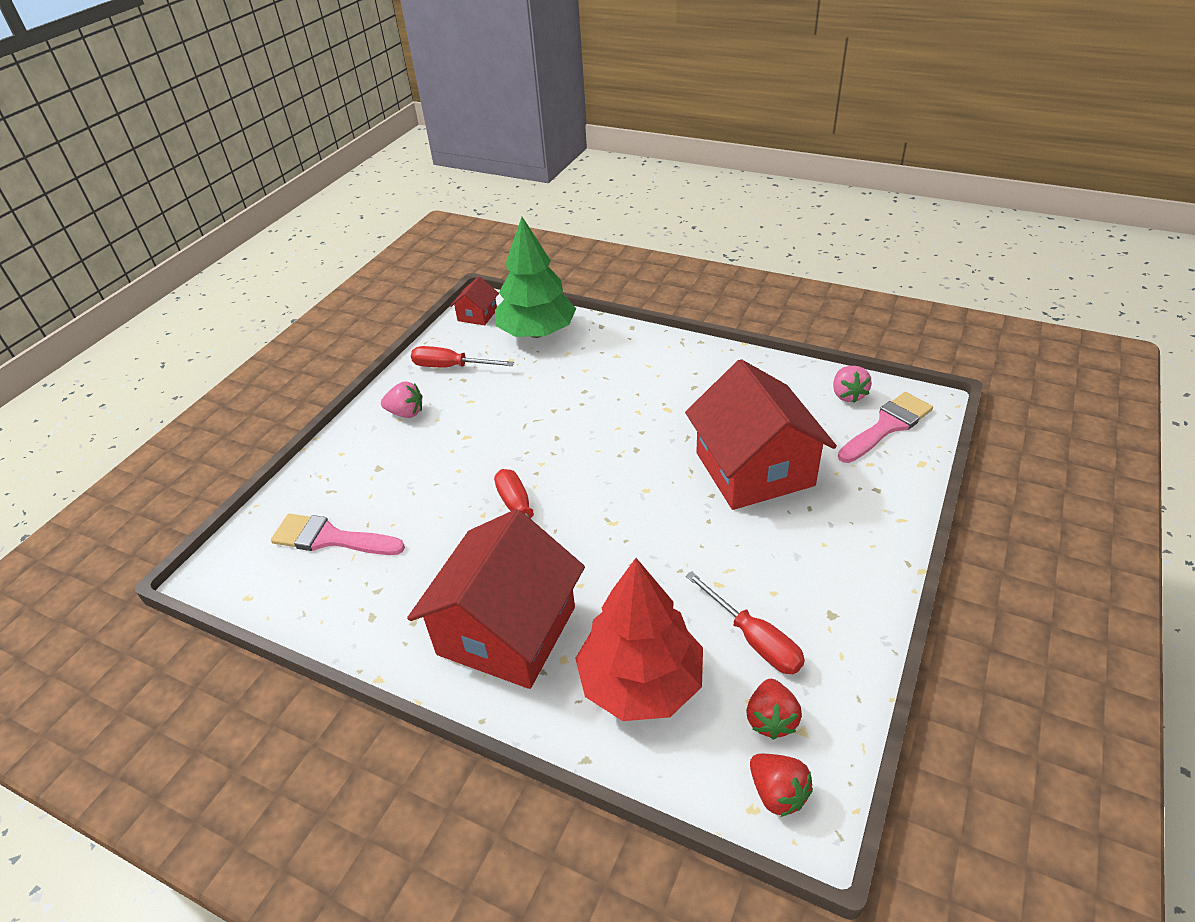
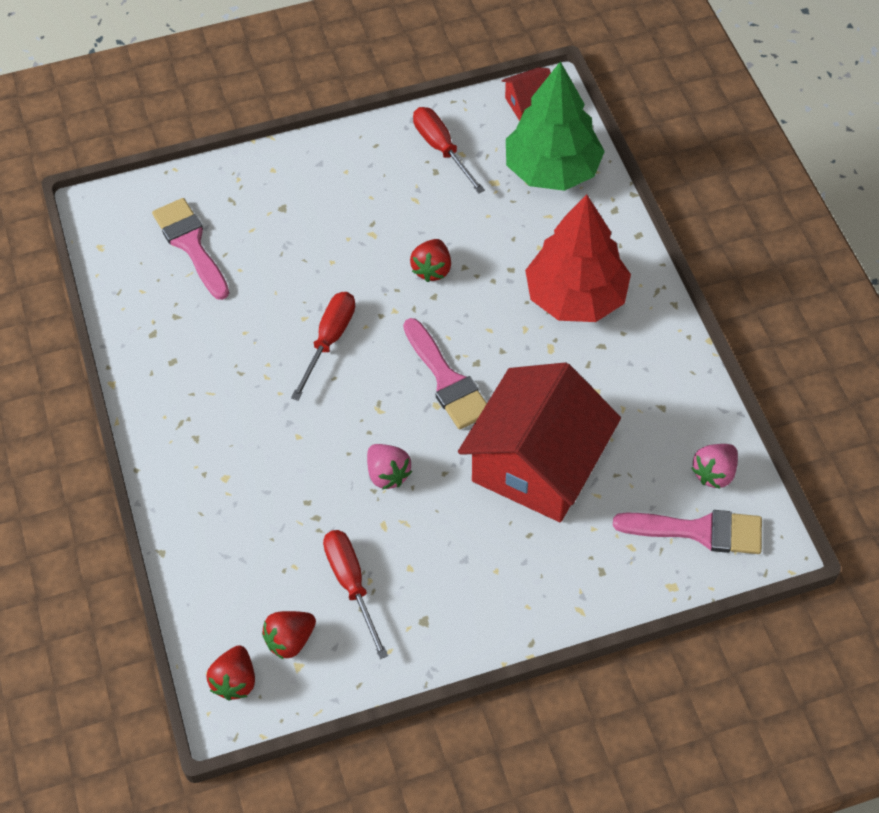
camera: 45 degrees right, 15 degrees up
(406, 413) = (356, 169): pink strawberry -> pink strawberry (387, 474)
(506, 631) = (216, 424): red house -> none
(534, 425) = (432, 269): none -> red strawberry
(632, 472) = (447, 380): none -> pink brush
(640, 682) = (248, 539): red tree -> red tree (575, 297)
(754, 639) = (351, 584): red screwdriver -> red screwdriver turned 150 degrees clockwise

